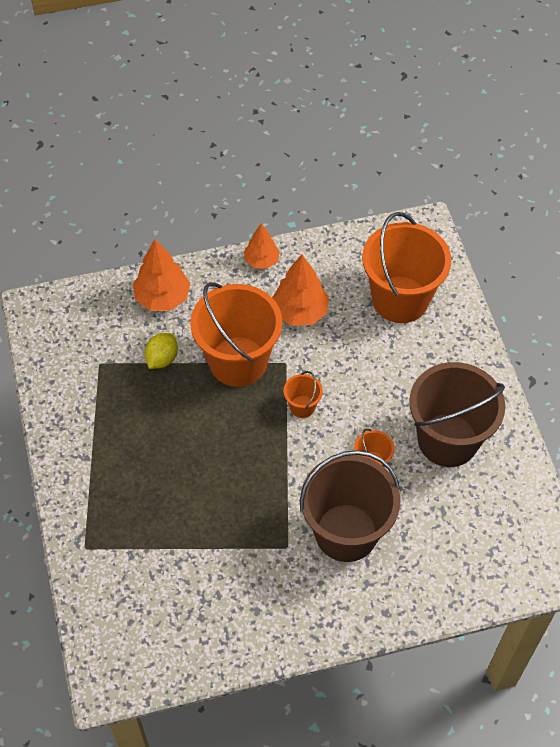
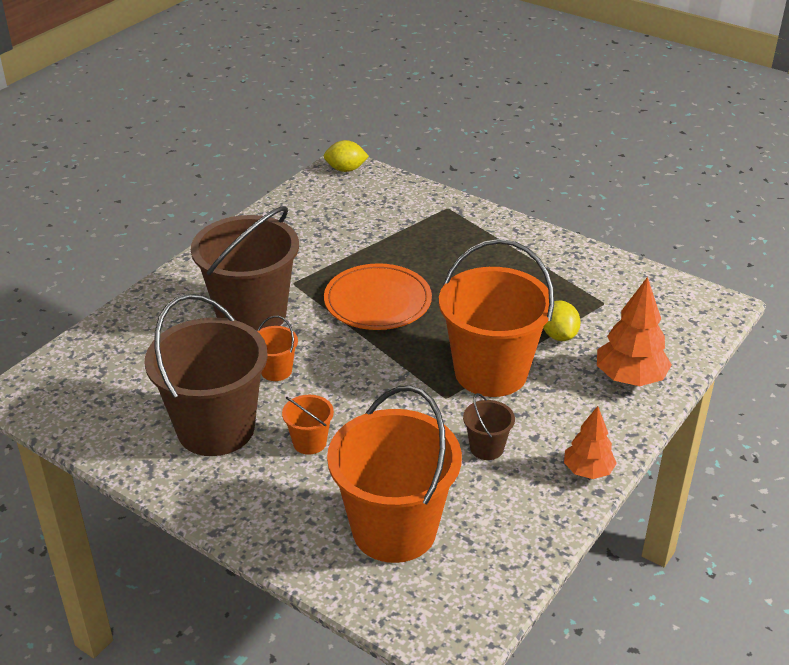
camera: 140 degrees right, 20 degrees down
(109, 675) = (346, 169): none -> yellow lemon
(245, 479) = (377, 301): none -> orange plate
(299, 312) = (486, 448): orange tree -> brown bucket
(302, 406) = (388, 374): orange bucket -> orange bucket (309, 442)

